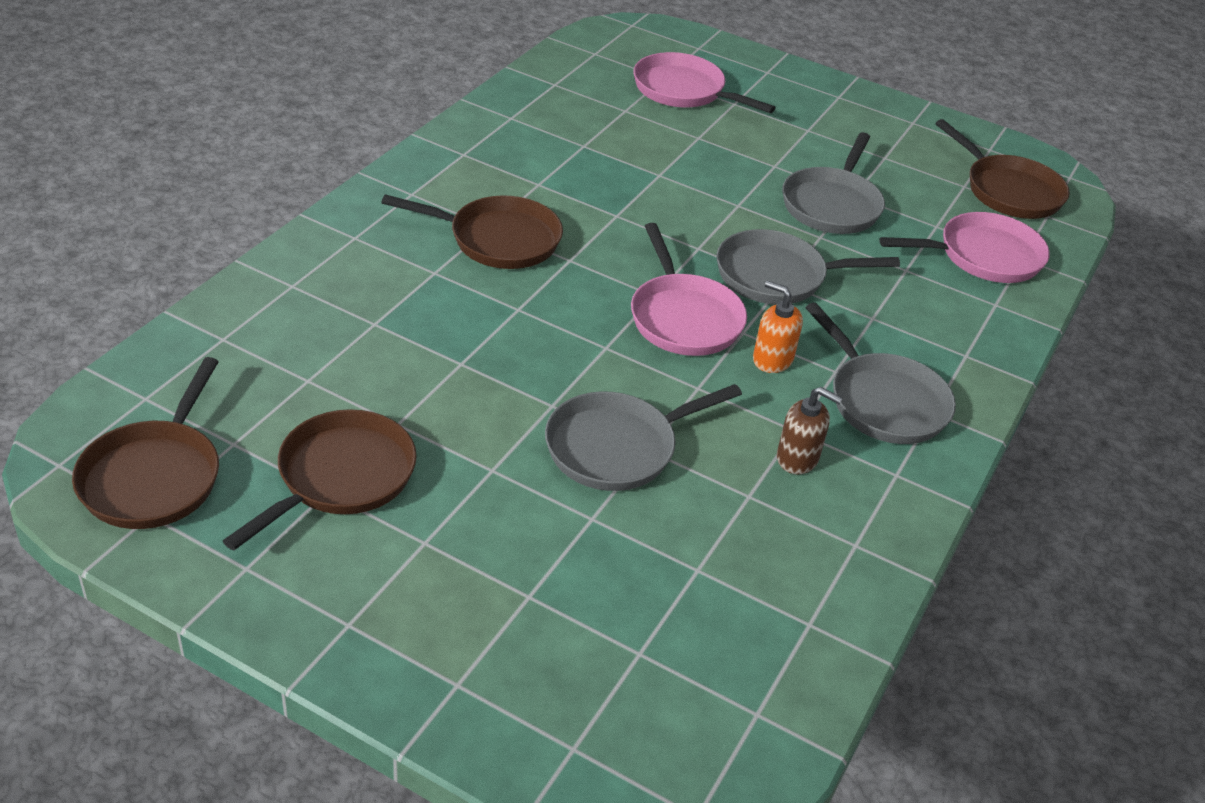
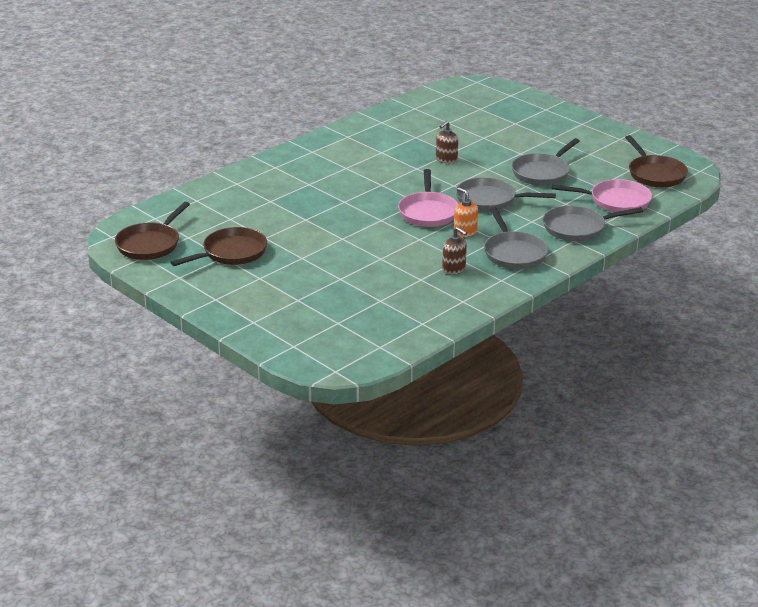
camera: 20 degrees right, 10 degrees down
(498, 239) = (347, 173): brown pan -> none
(618, 447) = (366, 256): grey pan -> grey pan (578, 228)
(659, 191) = (446, 159): none -> brown soap dispenser
(684, 91) = (488, 115): pink pan -> none

